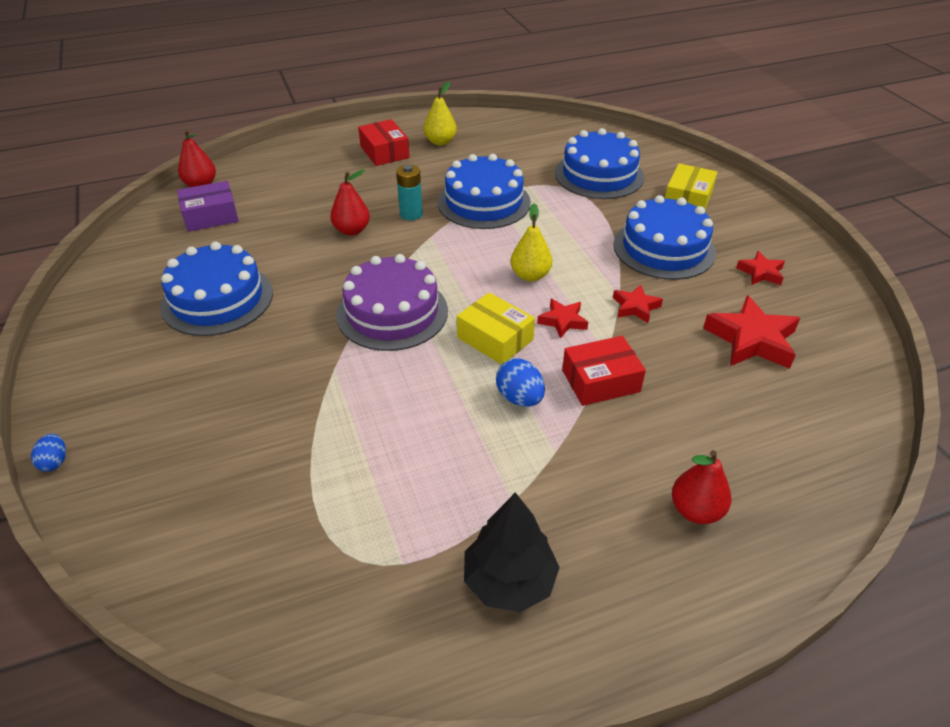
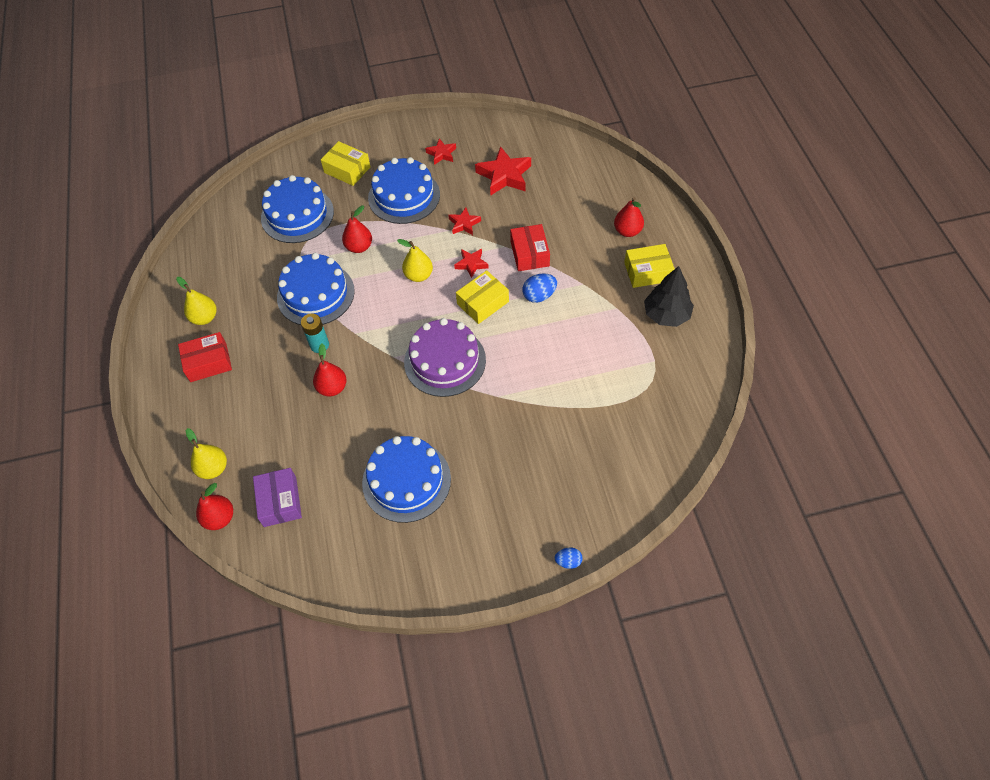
camera: 80 degrees left, 15 degrees up
(258, 173) = (213, 468): none -> yellow pear
(564, 223) = (359, 247): none -> red pear
(606, 546) = (647, 272): none -> yellow box

